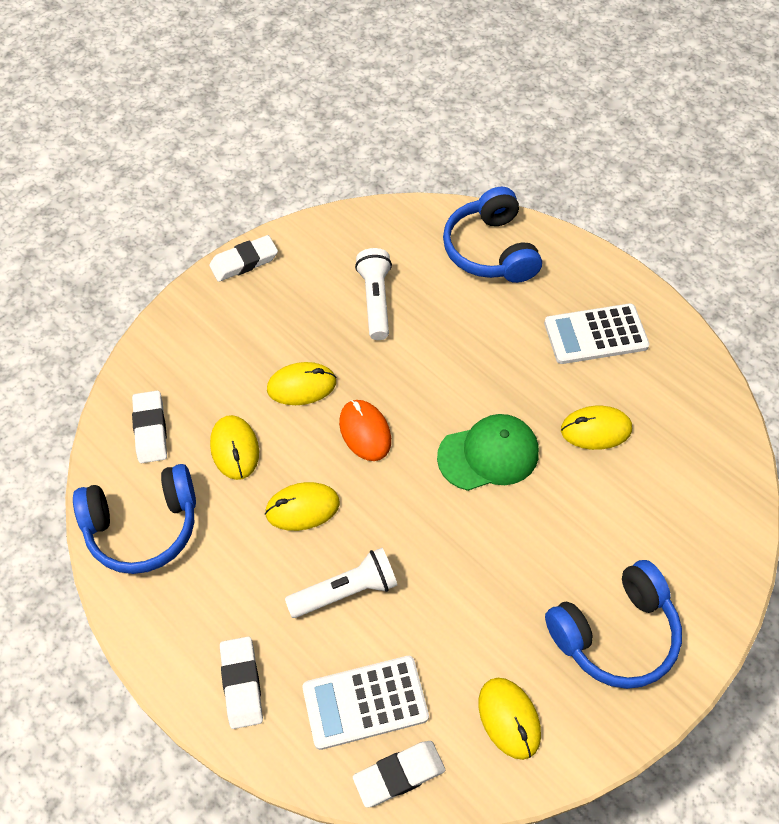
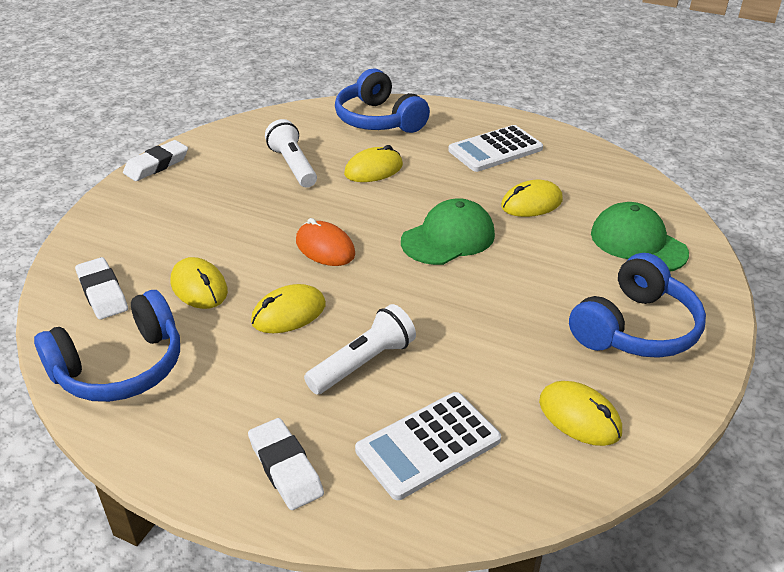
camera: 20 degrees left, 20 degrees down
(301, 386) = (248, 231): yellow mouse -> yellow mouse (373, 169)
(399, 775) = (496, 496): white eraser -> none
(678, 521) = (638, 243): none -> green cap

